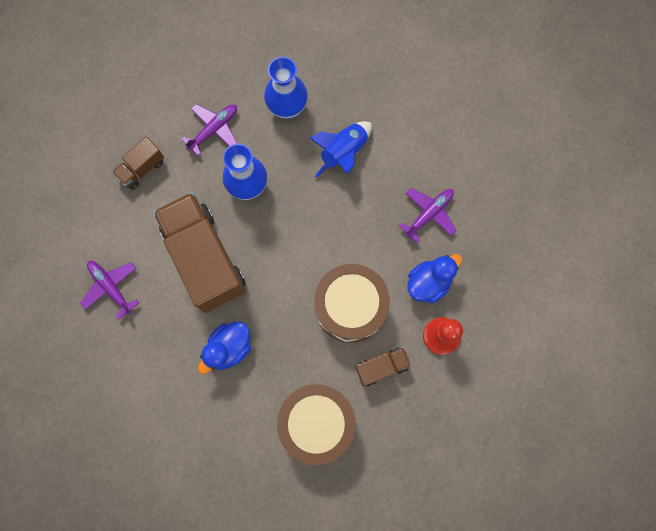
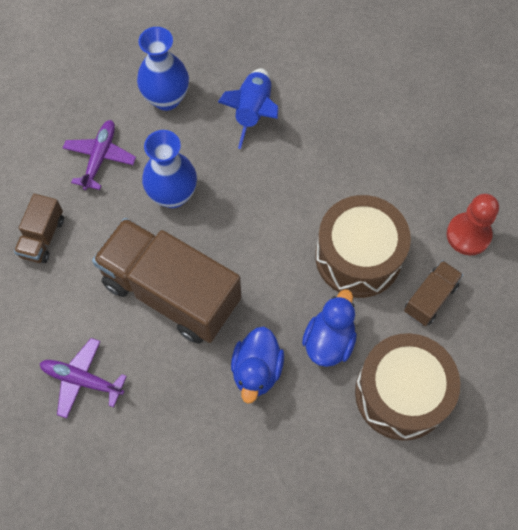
camera: 30 degrees left, 10 degrees down
(428, 214) = (377, 126): purple plane -> none
(428, 283) = (421, 190): blue duck -> blue duck (329, 341)

